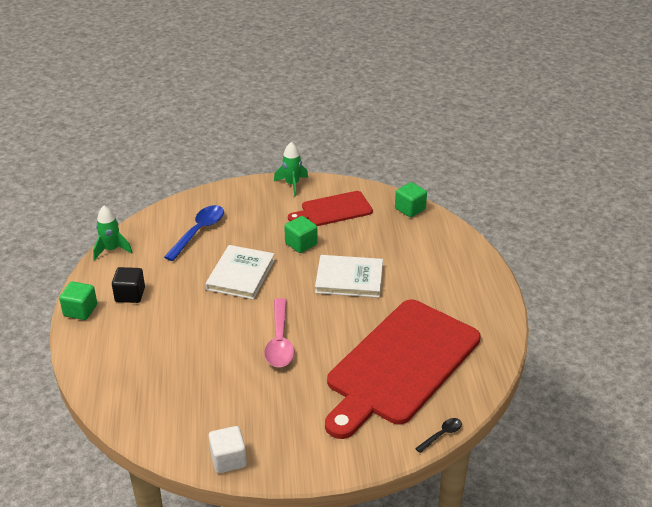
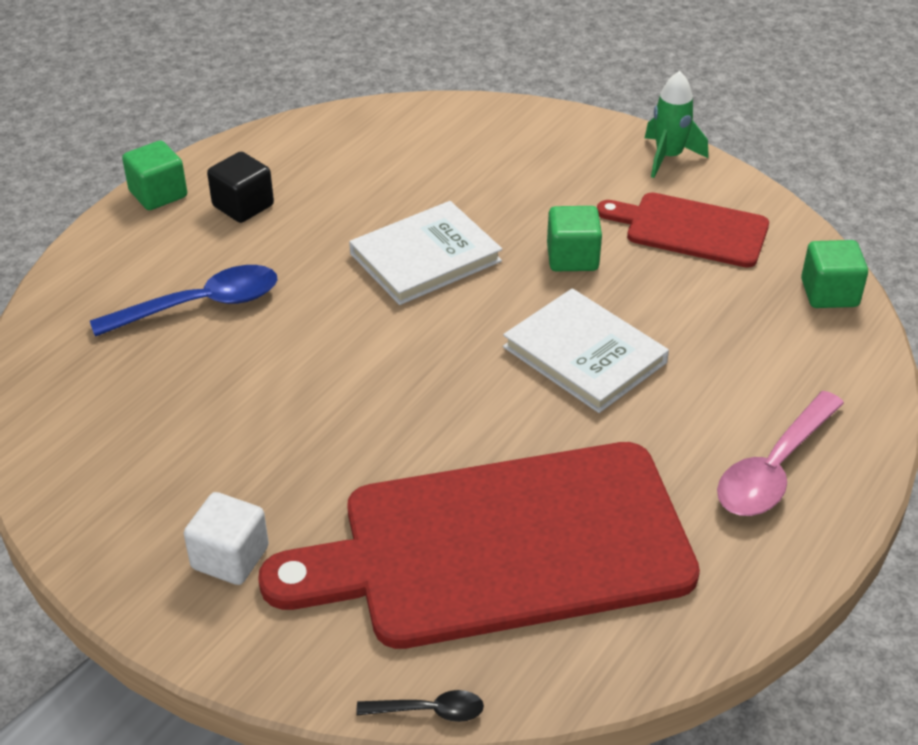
camera: 40 degrees right, 5 degrees up
(111, 250) = (294, 130): green rocket -> none
(198, 232) = (441, 162): blue spoon -> blue spoon (201, 305)
(228, 459) = (83, 524): white cube -> white cube (230, 557)
(280, 341) = (361, 392): pink spoon -> pink spoon (774, 469)

